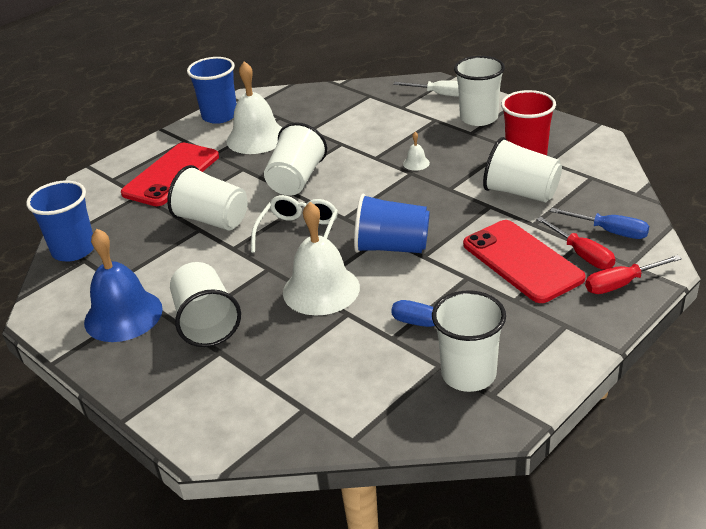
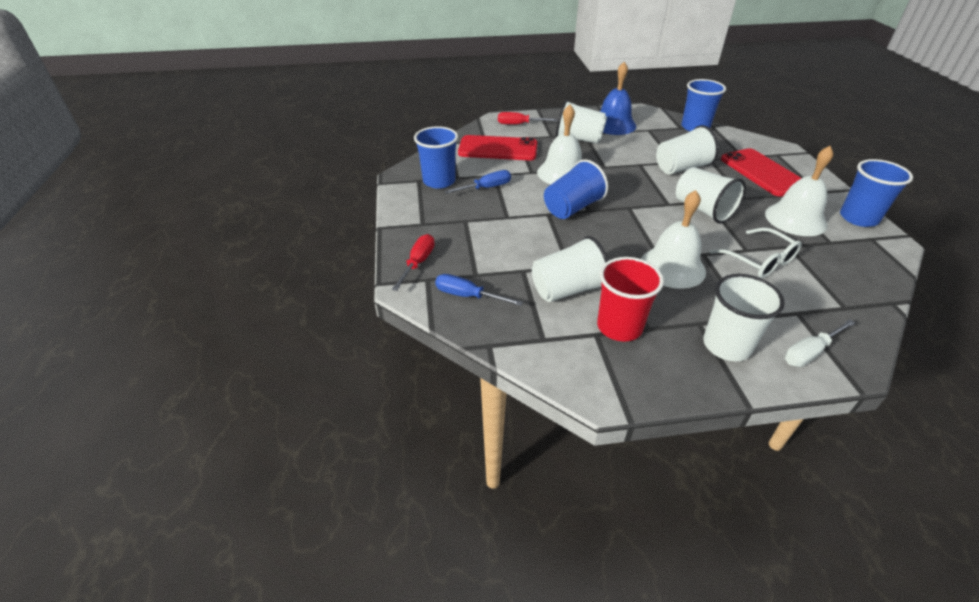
camera: 125 degrees right, 5 degrees up
(298, 233) = (630, 187): white glasses -> white glasses (759, 261)
(416, 163) = (672, 267): white bell -> white bell, size x2.45
(468, 374) = (439, 181): white cup -> blue cup
(522, 261) = (492, 242): red phone -> red phone (498, 149)
(582, 255) = (464, 267): red screwdriver -> red screwdriver (519, 124)
(610, 231) = (467, 296): blue screwdriver -> blue screwdriver turned 45 degrees clockwise

